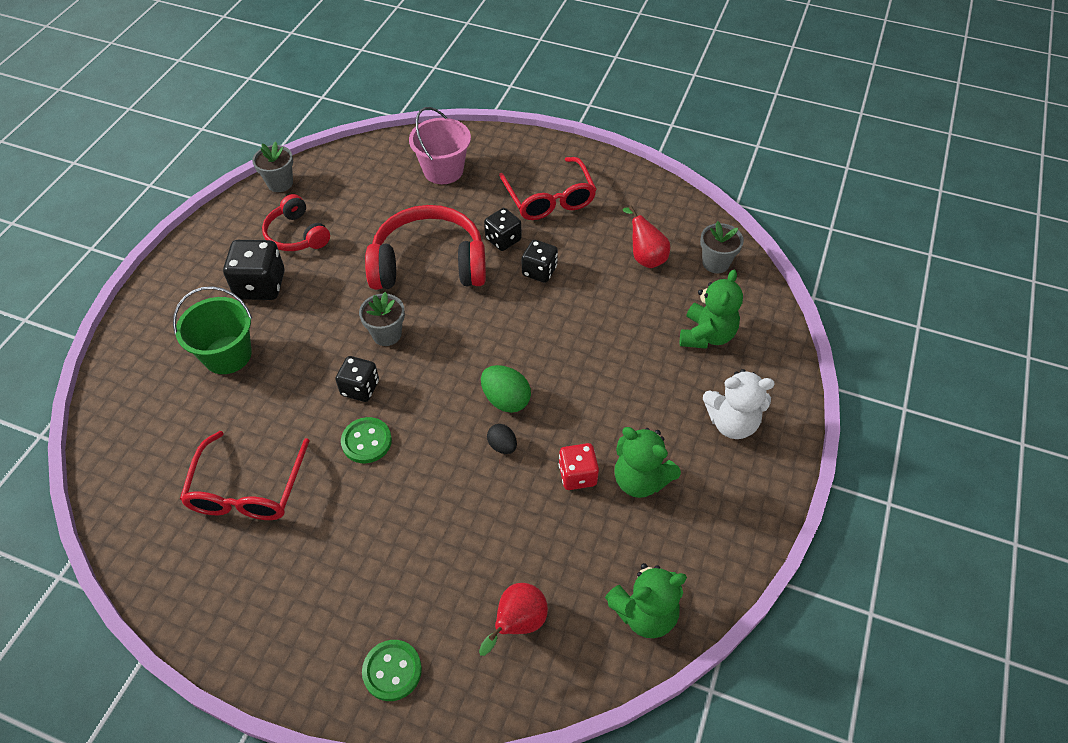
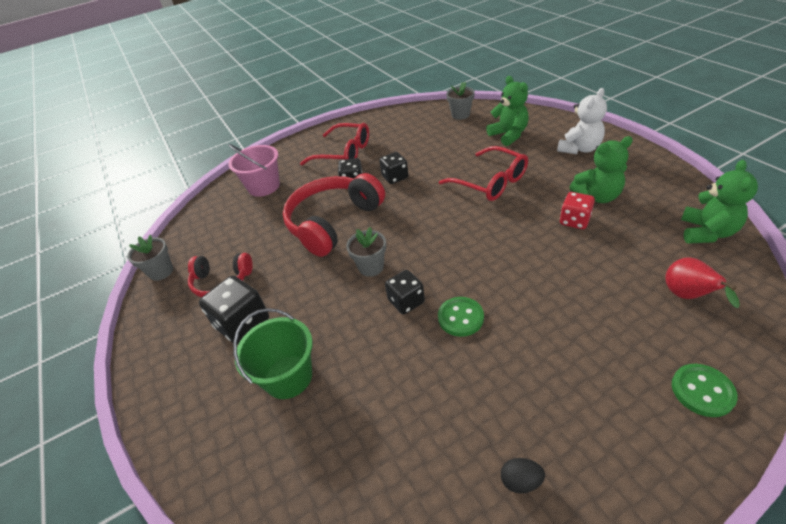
camera: 45 degrees left, 10 degrees down
(247, 489) = (446, 422): red glasses -> red glasses (490, 182)
(502, 446) = (523, 246): black egg -> black egg (520, 481)
(506, 400) = (485, 229): green egg -> none
(645, 257) = (430, 135): red pear -> none

